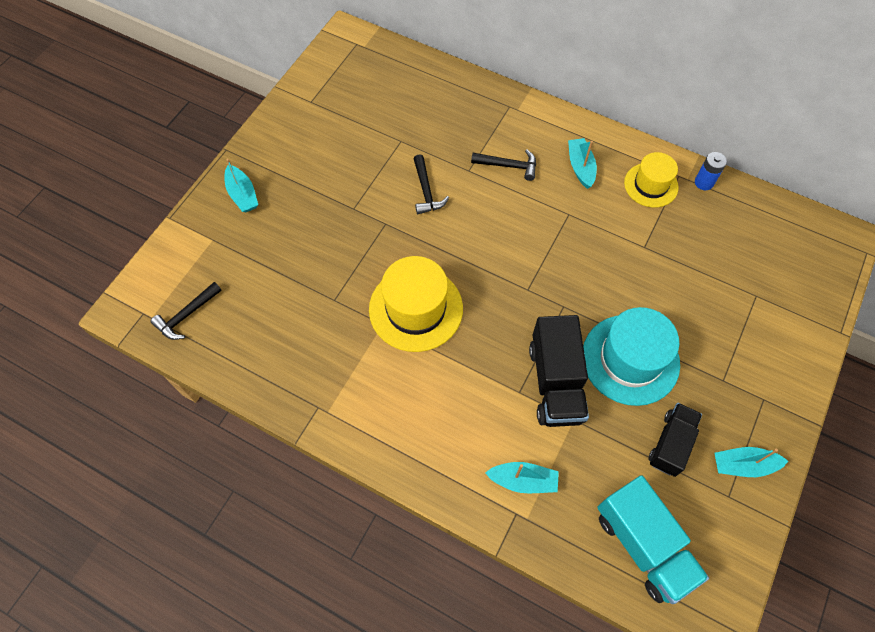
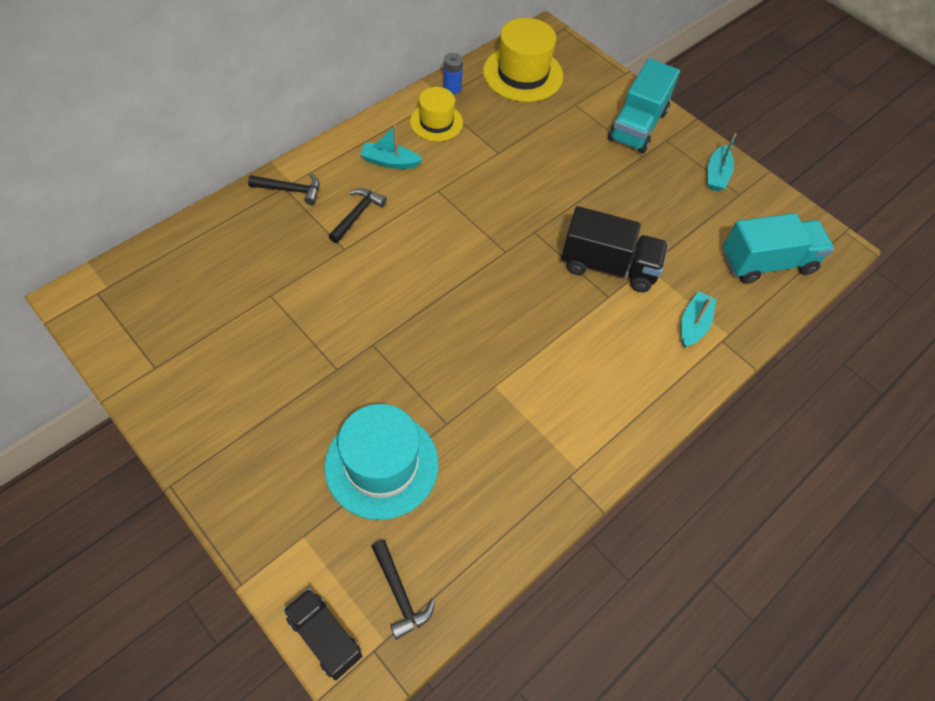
camera: 75 degrees left, 5 degrees down
(242, 194) = (253, 483): turquoise boat -> none
(416, 309) = (489, 350): yellow hat -> yellow hat (523, 74)
(426, 191) = (350, 294): black hammer -> black hammer (291, 190)
(630, 359) = (604, 206): turquoise hat -> turquoise hat (381, 464)
(671, 444) = (687, 211): black truck -> black truck (325, 637)
(765, 364) = (637, 126): none -> turquoise truck

